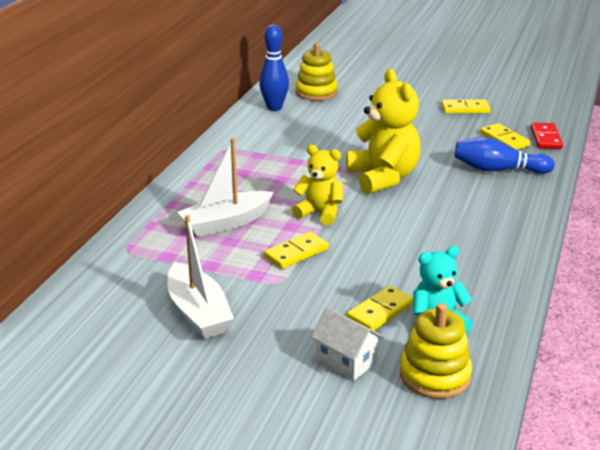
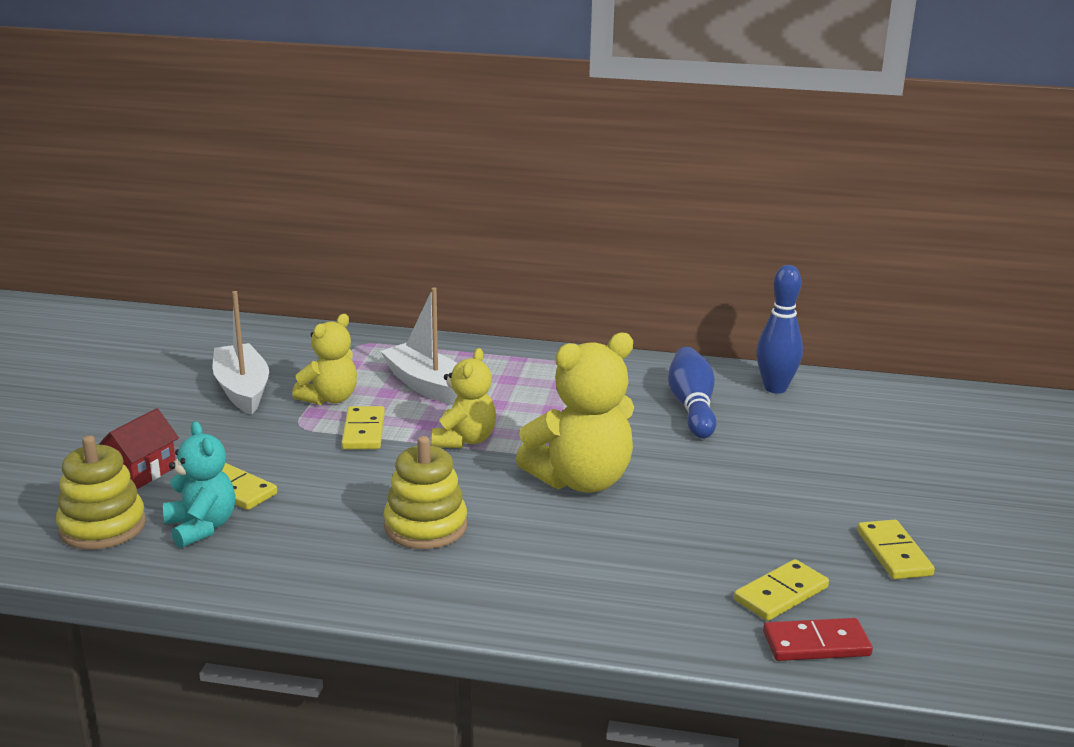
camera: 80 degrees right, 5 degrees down
(198, 312) = (242, 389): white boat -> white boat turned 105 degrees clockwise
(233, 267) = (330, 398): none -> yellow teddy bear
(296, 253) = (364, 431): yellow domino -> yellow domino turned 45 degrees clockwise
(316, 92) = (857, 415): yellow stacking toy -> yellow stacking toy (425, 526)
(346, 361) = (141, 472): white house -> red house
(498, 170) = (651, 584): blue bowling pin -> blue bowling pin (692, 407)

